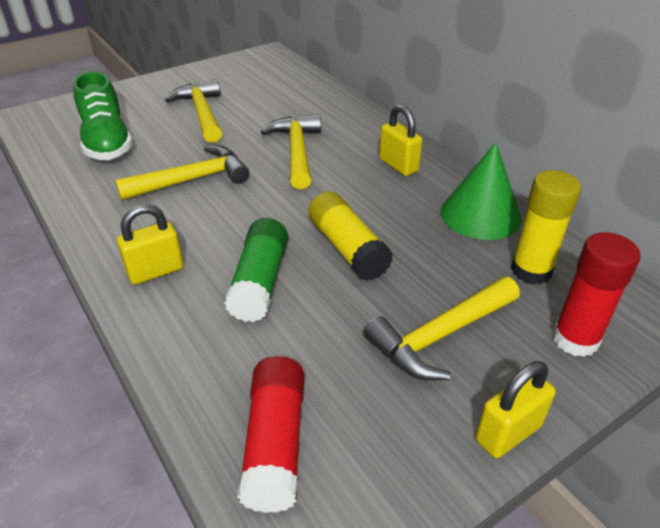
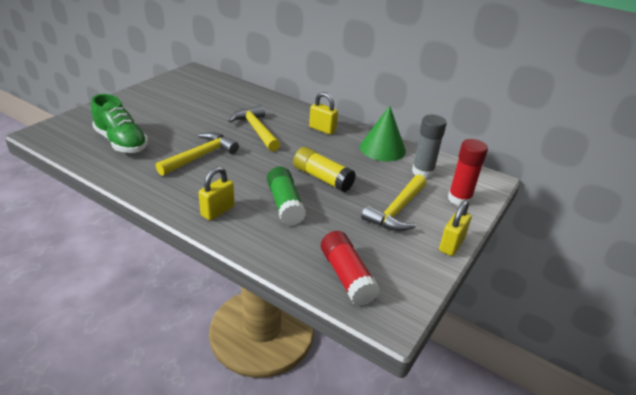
camera: 25 degrees left, 5 degrees down
(202, 113) = (175, 115): yellow hammer -> none
(531, 271) = (422, 172): yellow glue stick -> grey glue stick

